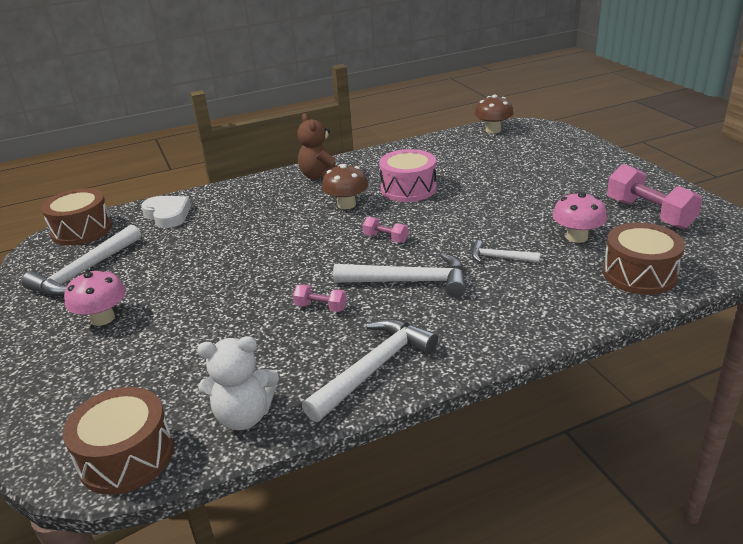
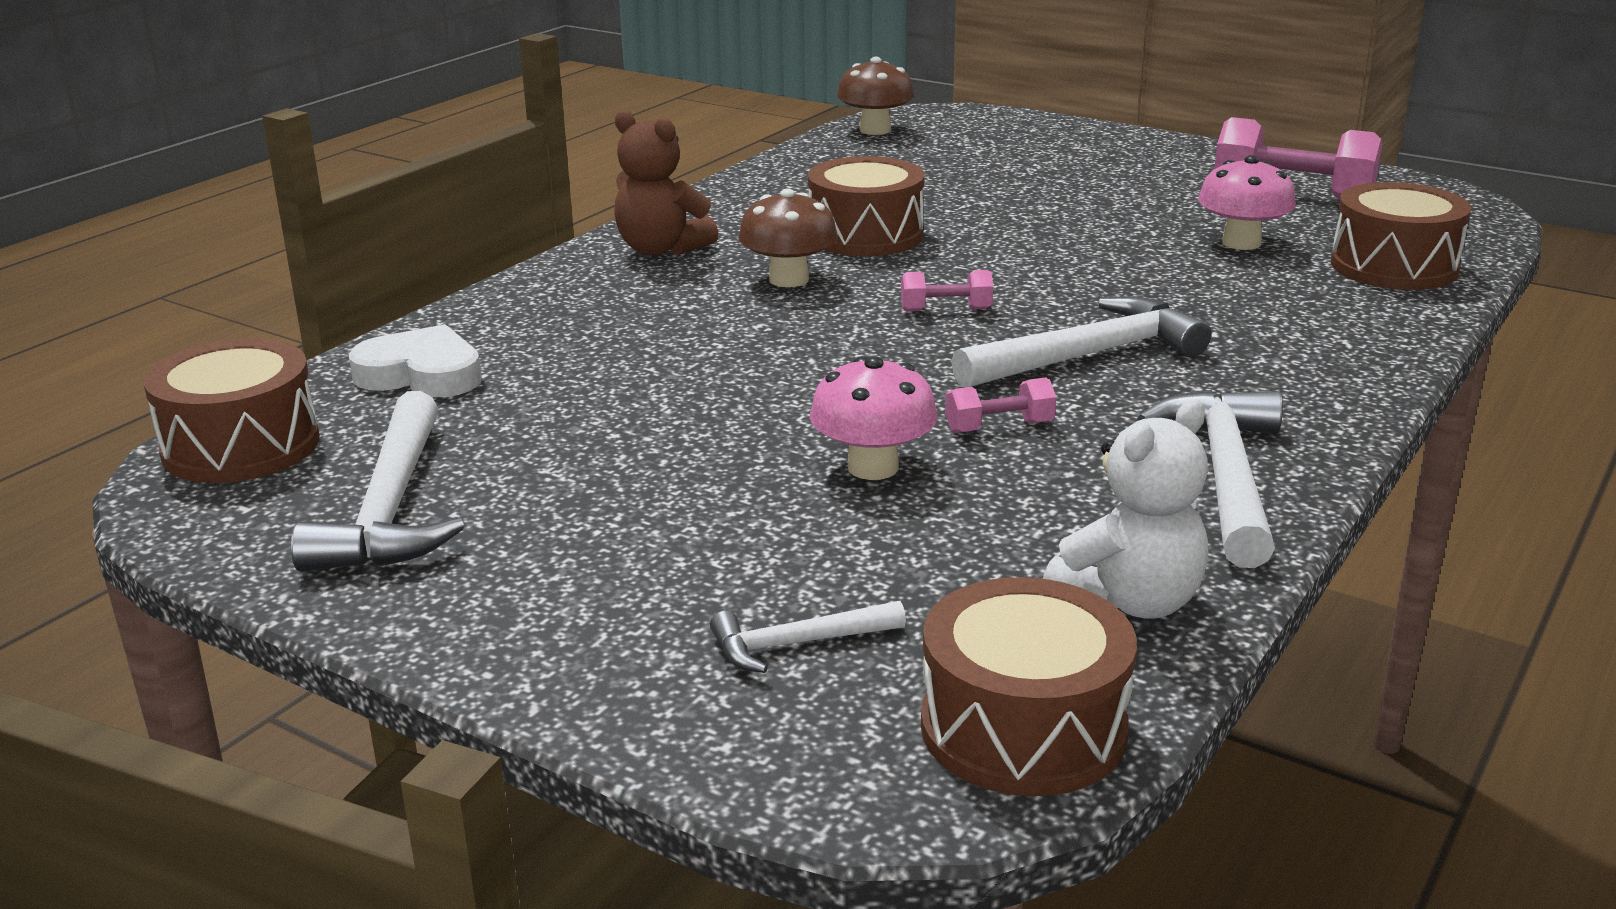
camera: 35 degrees left, 5 degrees down
(103, 318) = (584, 565): pink mushroom -> pink mushroom (873, 467)
(408, 189) = (865, 235): pink drum -> brown drum
(500, 258) = (1174, 293): white hammer -> white hammer (798, 644)

